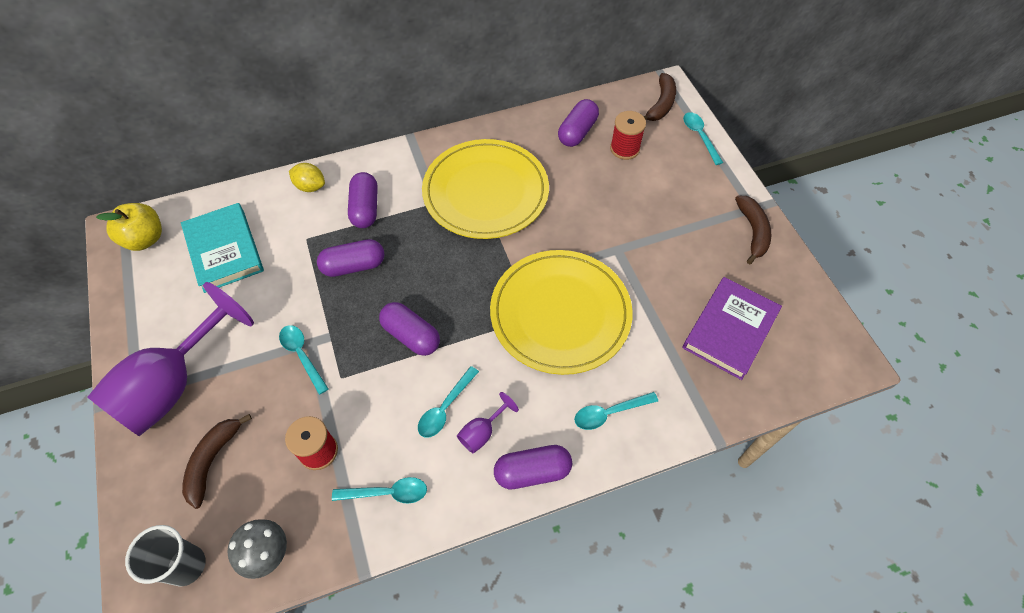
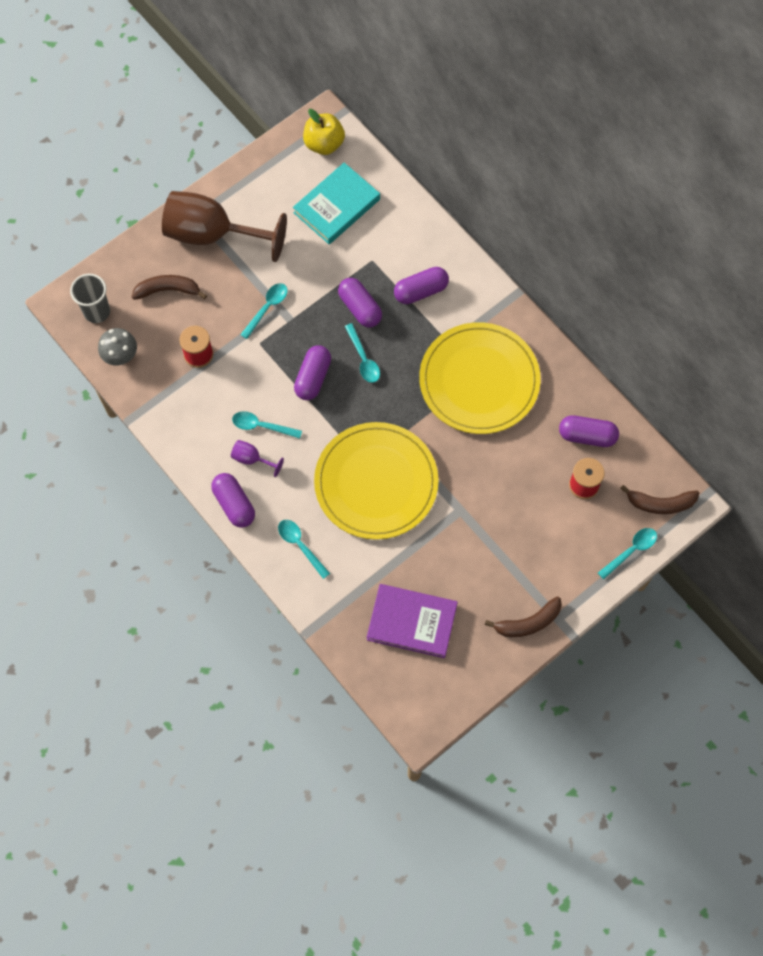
camera: 70 degrees right, 10 degrees up
(173, 385) = (212, 234): purple goblet -> brown goblet
(310, 186) = (426, 238): yellow lemon -> none
(388, 493) = (185, 413): turquoise spoon -> turquoise spoon (363, 359)

